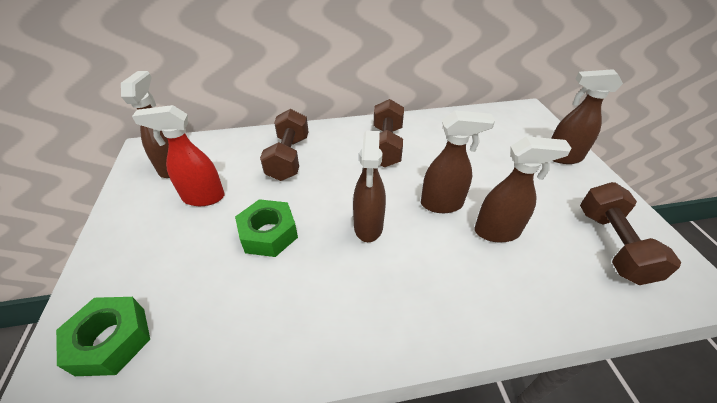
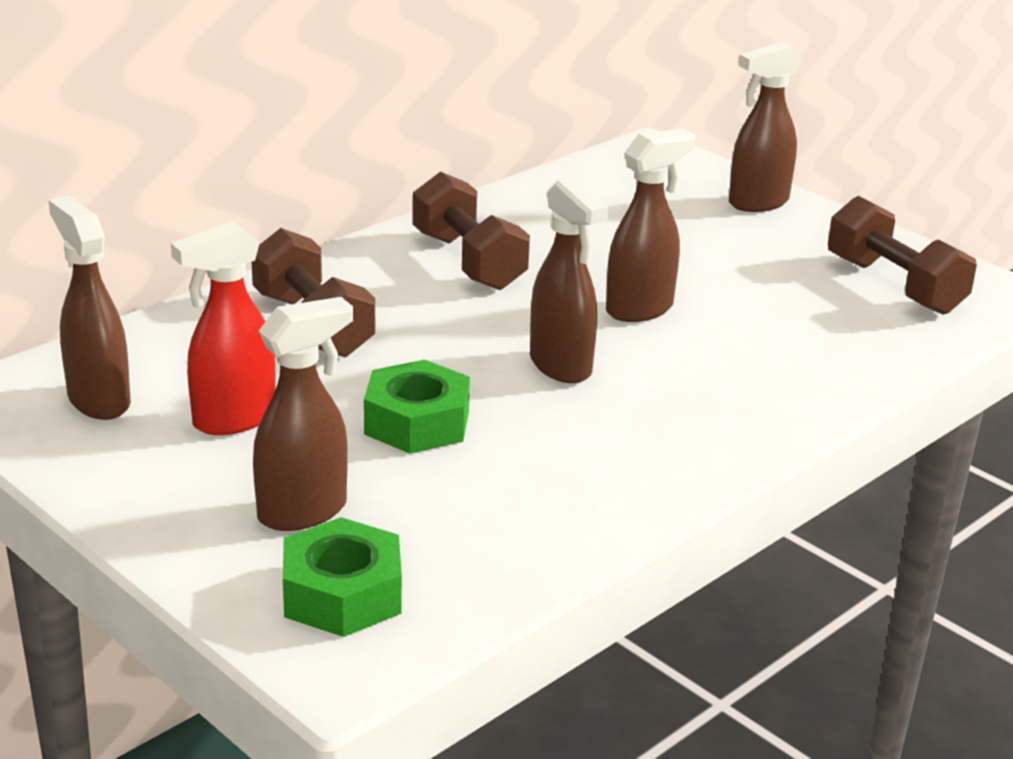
camera: 35 degrees left, 15 degrees down
(497, 232) = (745, 316): brown spray bottle -> brown spray bottle (304, 512)

